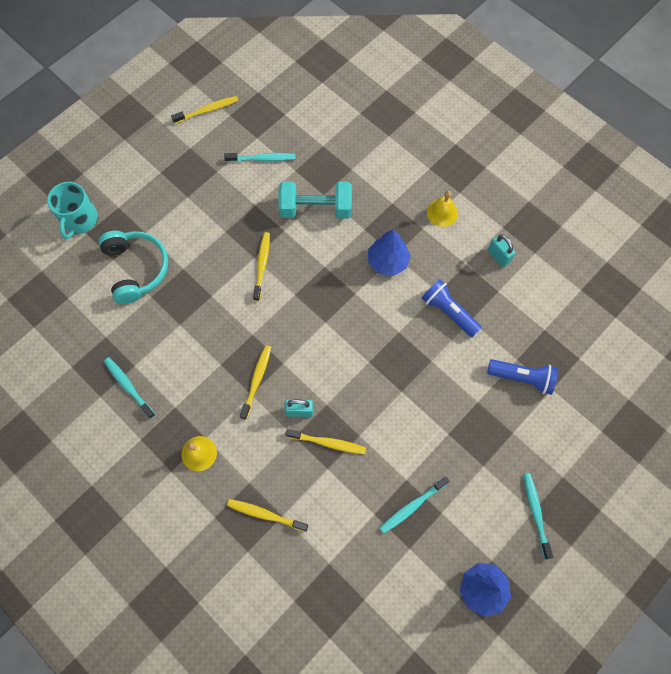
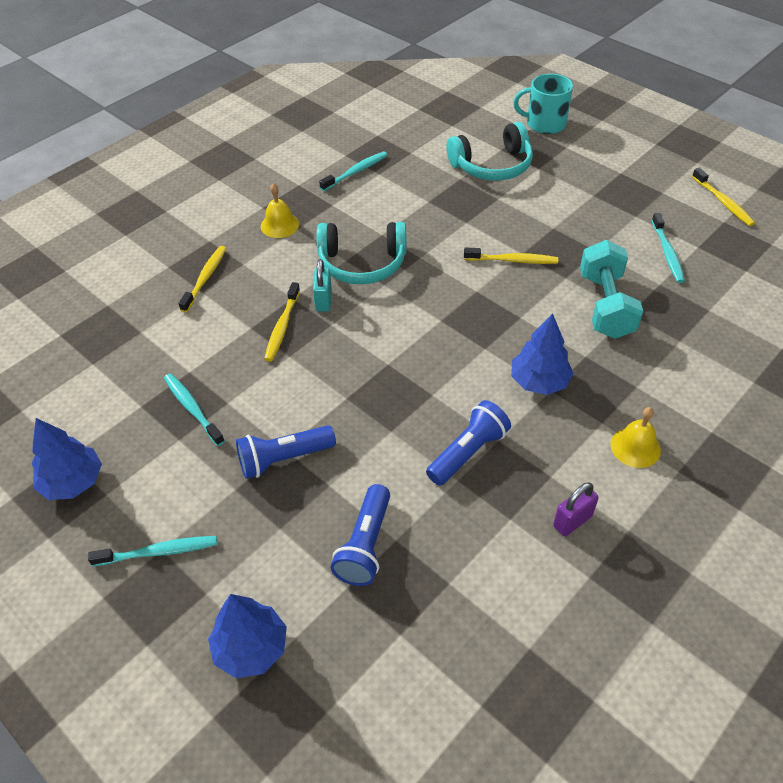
camera: 90 degrees right, 20 degrees down
(256, 380) = (362, 263): yellow toothbrush -> turquoise headphones
(457, 434) = (283, 459): none -> blue flashlight
(498, 256) = (572, 521): turquoise padlock -> purple padlock
(596, 444) = (251, 648): none -> blue tree

